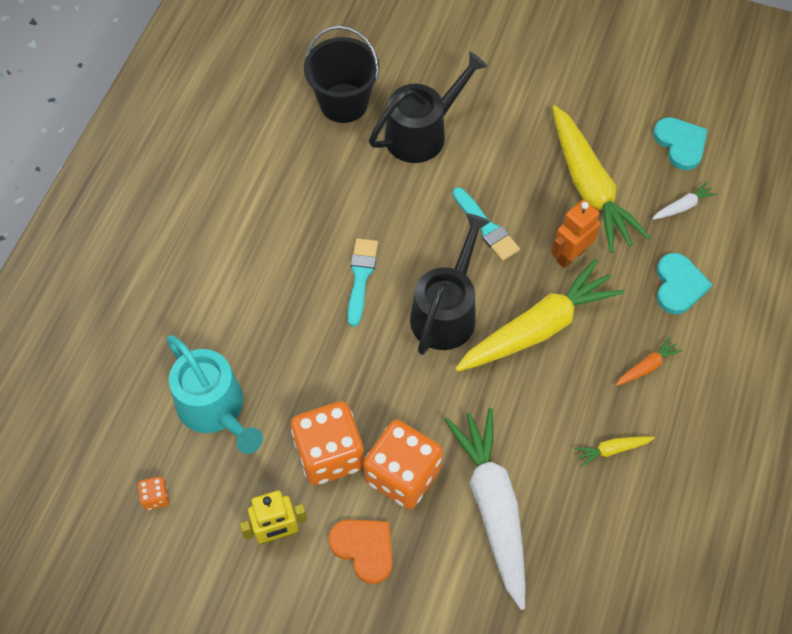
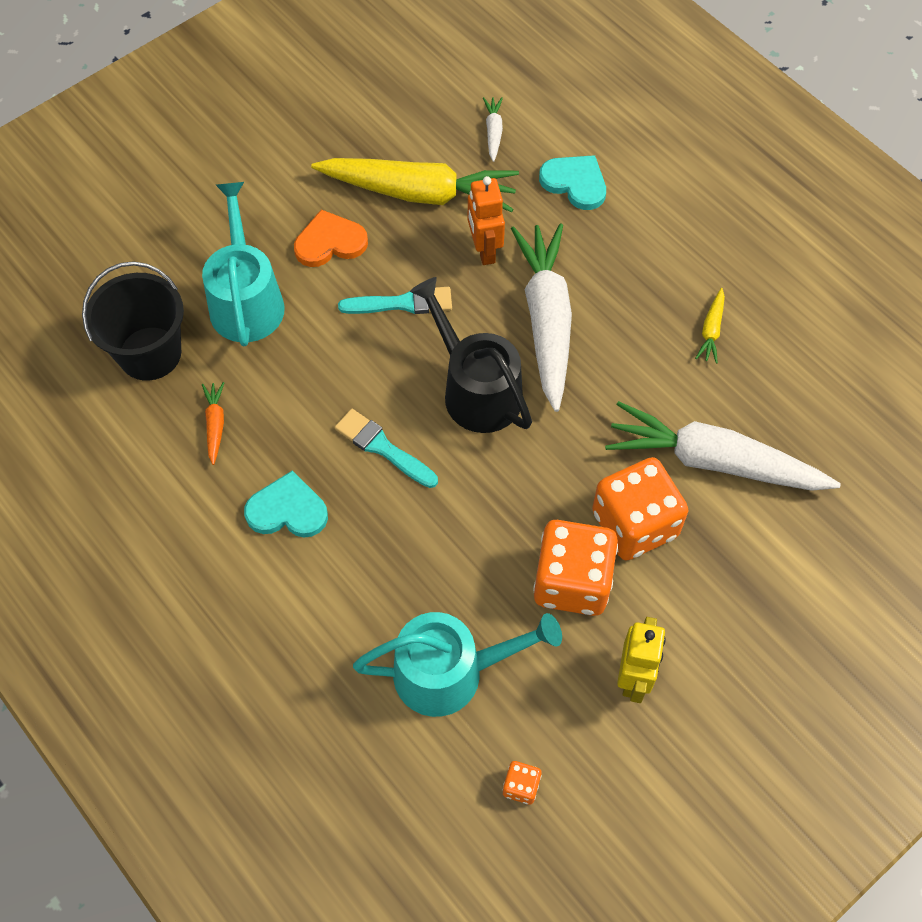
camera: 60 degrees left, 0 degrees up
(364, 548) = (695, 601): orange heart -> orange heart (330, 242)
(422, 133) = (246, 300): black watering can -> turquoise watering can
(538, 328) = (546, 320): yellow carrot -> white carrot
(647, 366) = (643, 255): orange carrot -> orange carrot (215, 424)
(680, 144) = (424, 95): turquoise heart -> turquoise heart (287, 510)

